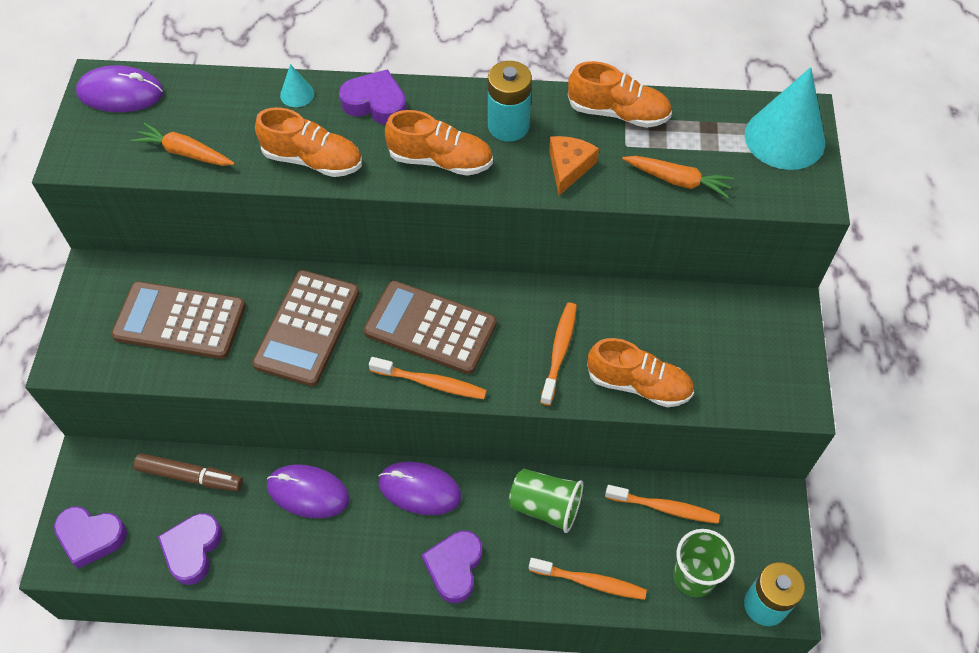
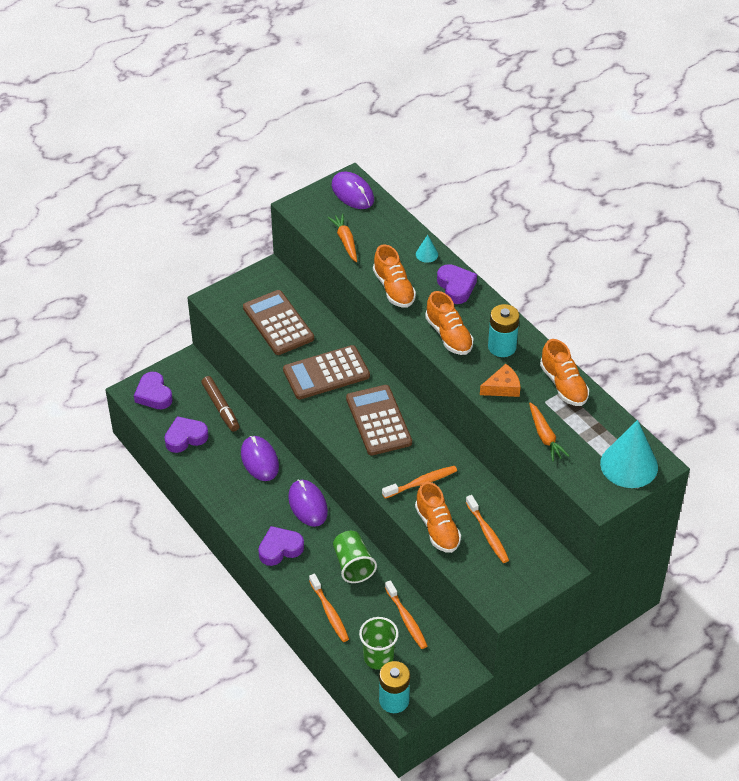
camera: 50 degrees right, 10 degrees down
(431, 383) = (347, 443): orange toothbrush -> orange toothbrush (487, 534)

